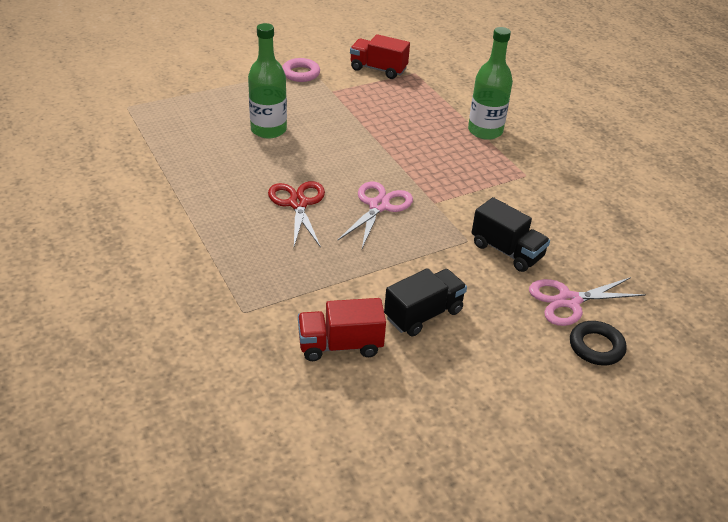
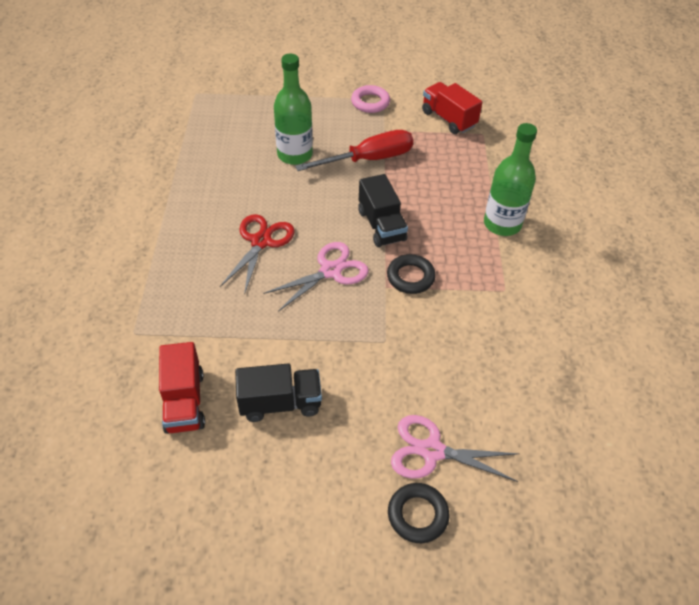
camera: 30 degrees right, 10 degrees up
(337, 116) = (368, 159): none -> red screwdriver
(340, 345) = (184, 401): red truck -> red truck turned 120 degrees counterclockwise
(447, 189) = (410, 277): none -> black ring
(507, 251) = (414, 368): black truck -> black truck (381, 225)

